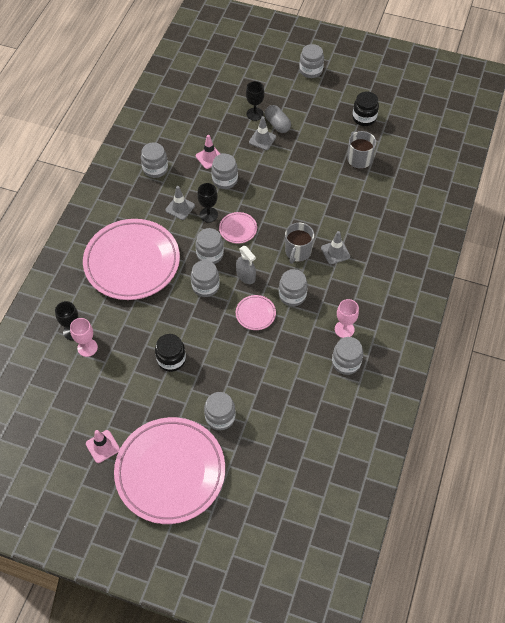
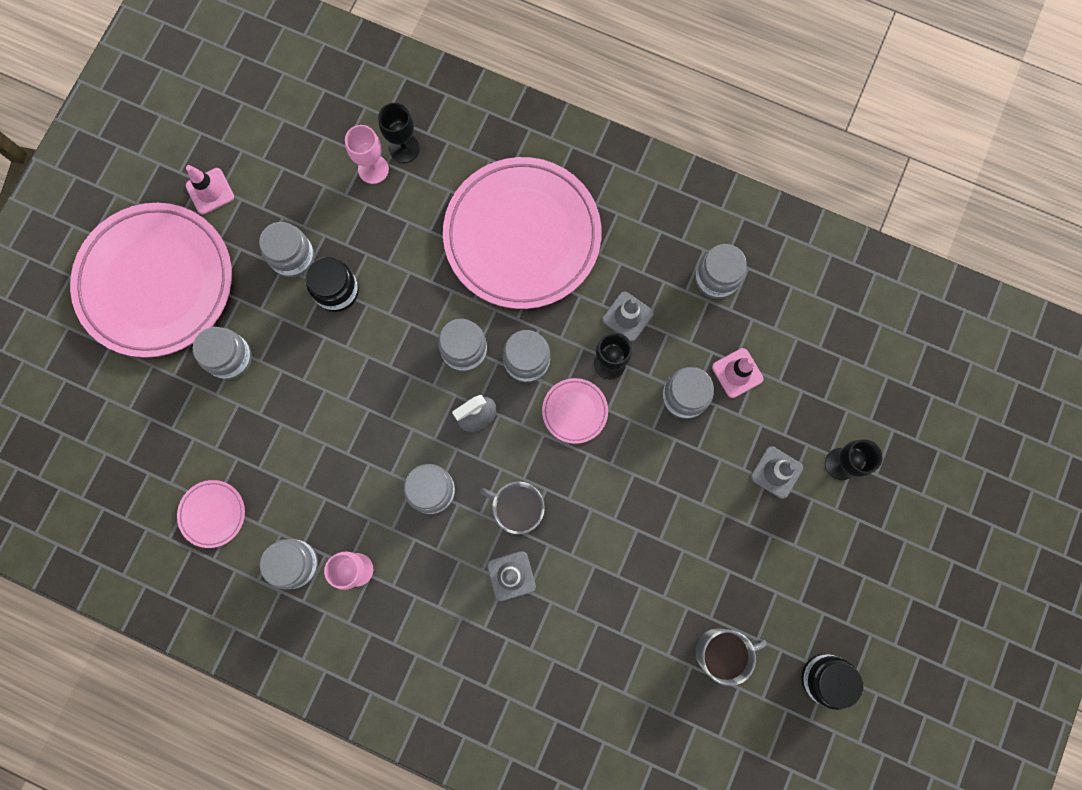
camera: 95 degrees right, 20 degrees up
(255, 314) = (403, 426): pink plate -> pink plate (212, 514)
(277, 124) = (812, 504): grey capsule -> none
(311, 70) = (955, 587): grey jar -> grey jar (293, 257)

